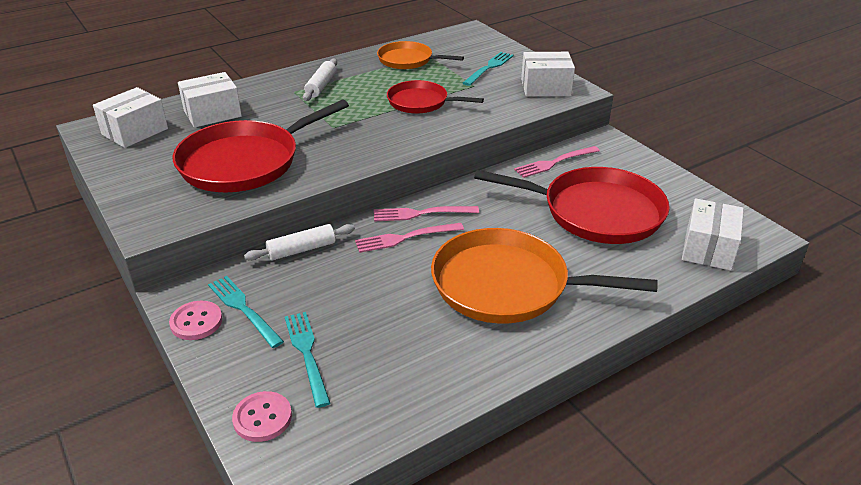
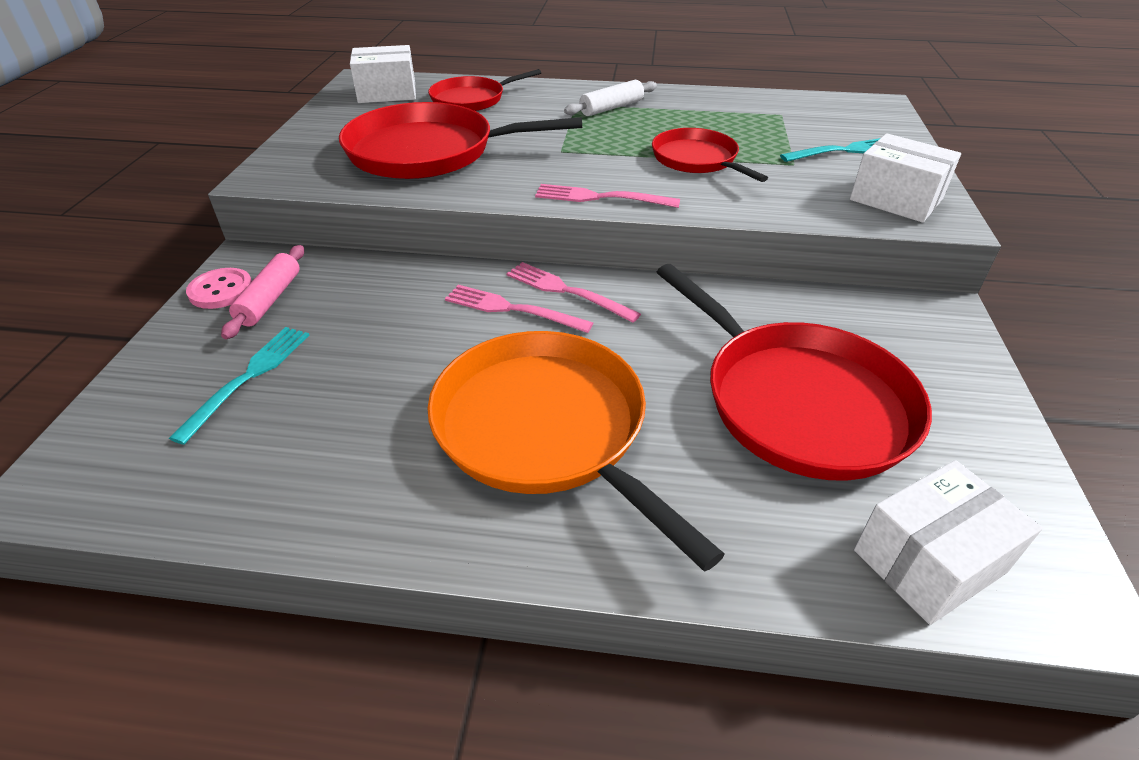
camera: 40 degrees right, 5 degrees up
(212, 113) = (471, 99): white box -> red pan
(243, 309) = (270, 299): turquoise fork -> pink rolling pin
(262, 418) = (123, 417): pink button -> none
(301, 250) = (399, 269): white rolling pin -> none
(408, 60) = (748, 112): orange pan -> none
(554, 163) = (820, 308): pink fork -> pink fork (600, 198)

